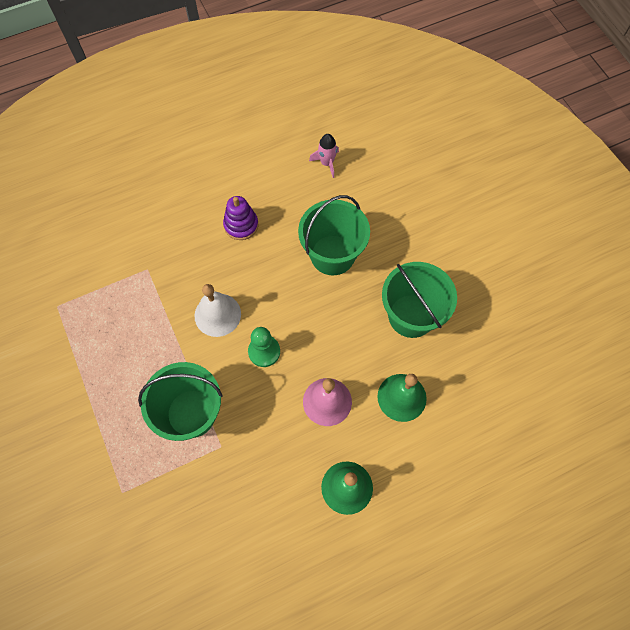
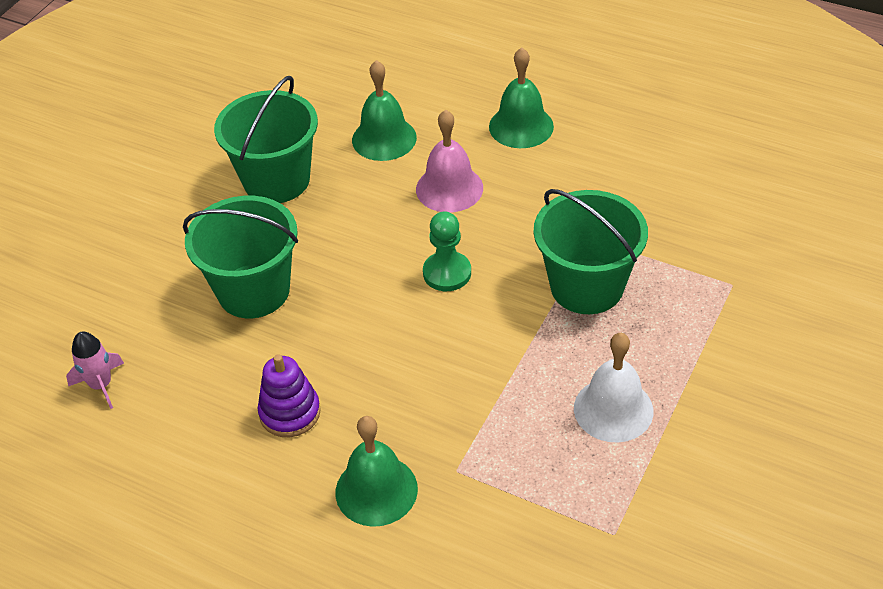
camera: 125 degrees left, 20 degrees down
(168, 232) = (376, 490): none -> green bell
(217, 314) = (445, 347): white bell -> white bell (613, 409)

